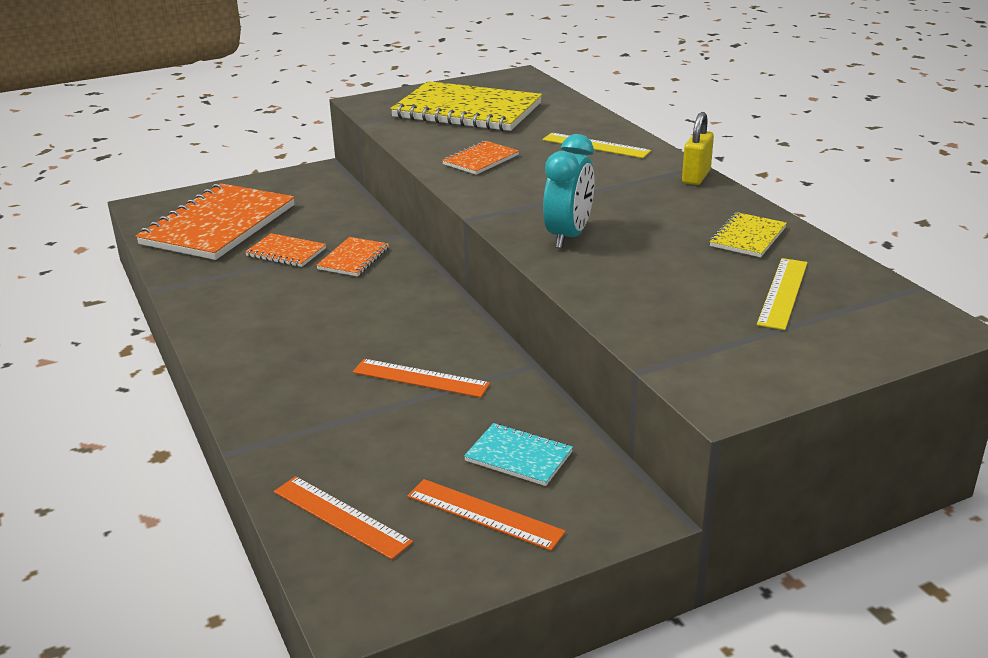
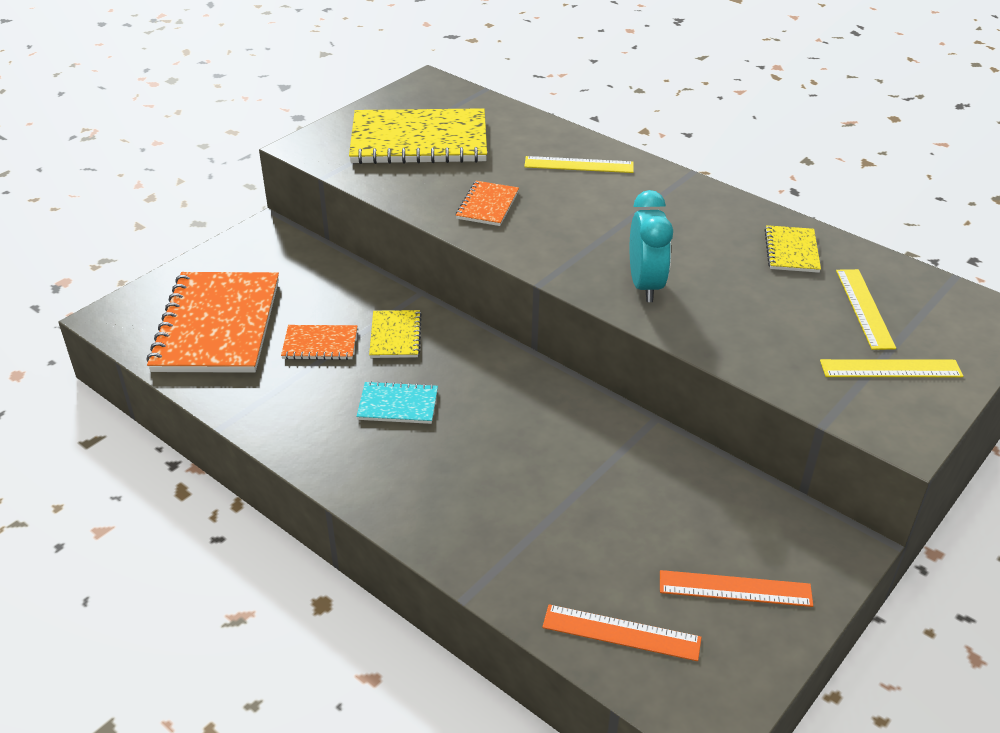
camera: 25 degrees left, 10 degrees up
(353, 259) = (395, 336): orange notebook -> yellow notebook
(420, 378) = (570, 461): orange ruler -> none
(518, 456) = (717, 520): turquoise notebook -> turquoise notebook (398, 405)
(696, 177) = (696, 187): yellow padlock -> none
(762, 344) = (890, 369): none -> yellow ruler

